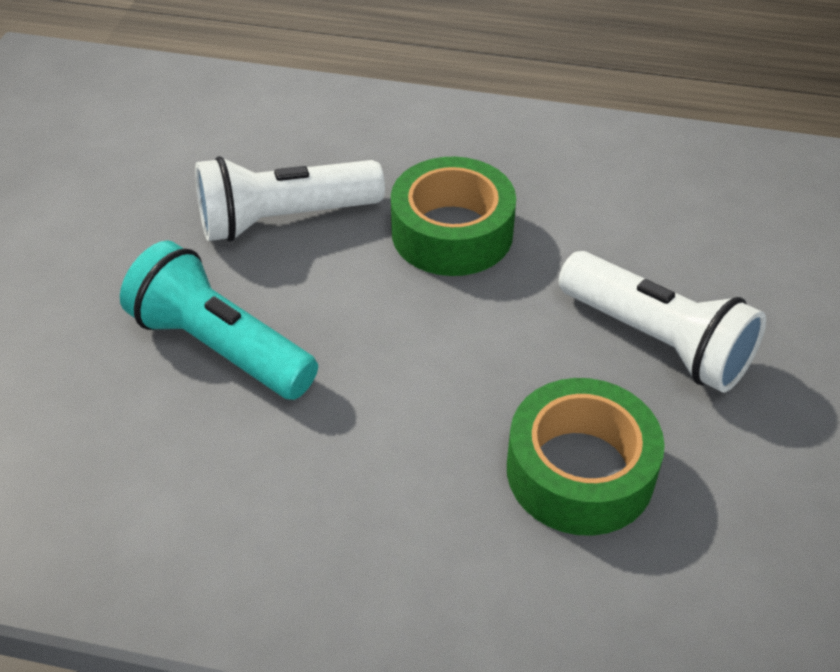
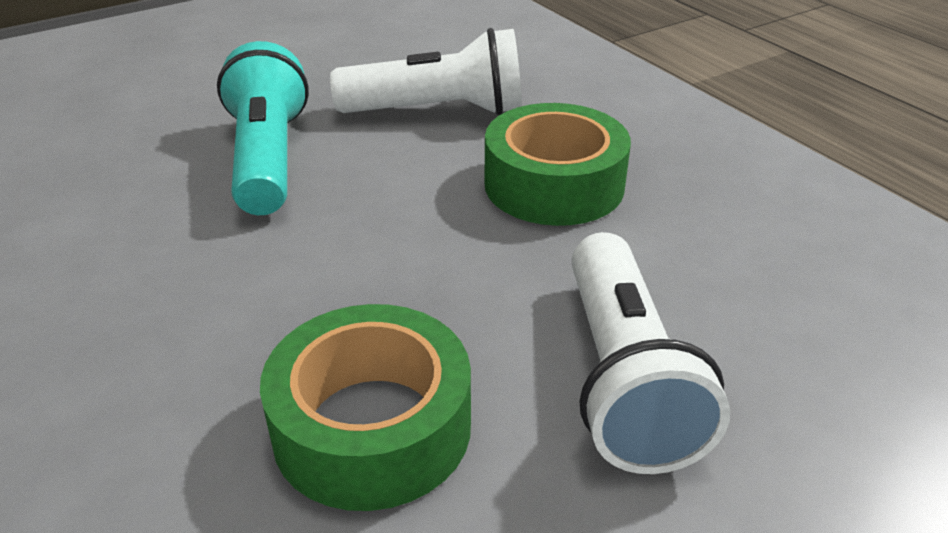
camera: 45 degrees right, 10 degrees down
(284, 219) = (438, 111): white flashlight -> white flashlight turned 150 degrees clockwise

